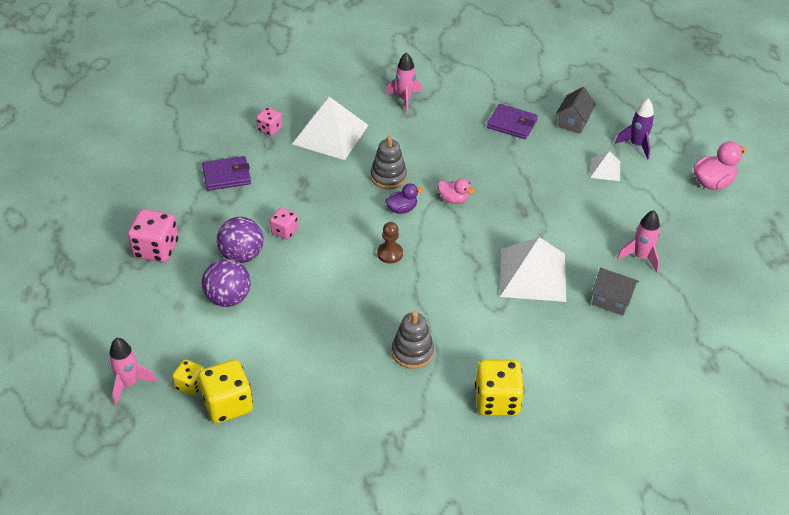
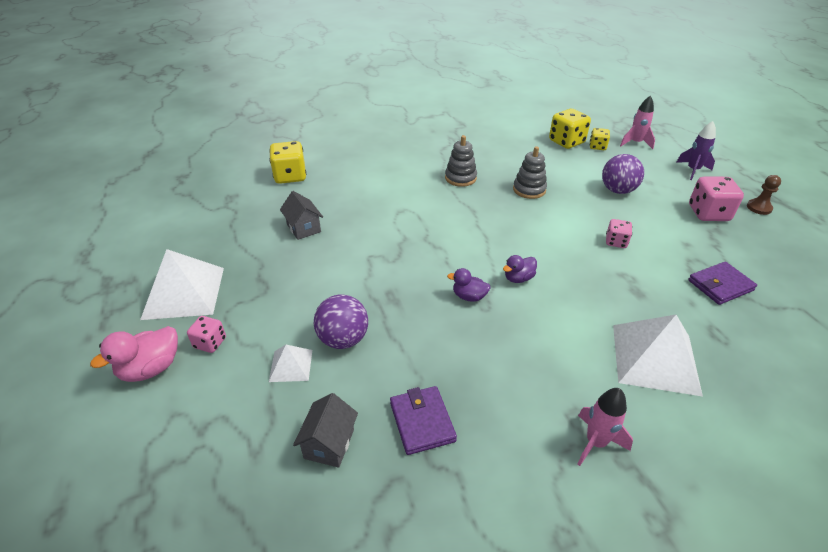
camera: 170 degrees right, 5 degrees down
(242, 255) = (635, 219): purple ball -> purple ball (343, 339)
(270, 129) = (733, 353): pink dice -> pink dice (210, 343)
(388, 177) = (551, 311): grey stacking toy -> grey stacking toy (529, 190)
(390, 253) = (509, 237): brown pawn -> brown pawn (759, 208)
(453, 199) = (469, 296): pink duck -> purple duck
(497, 401) = (393, 162): yellow dice -> yellow dice (290, 176)
(512, 124) = (422, 422): purple wallet -> purple wallet turned 60 degrees clockwise
(532, 274) = (375, 238): white pyramid -> white pyramid (184, 292)
(611, 300) = (303, 228): grey house -> grey house turned 45 degrees clockwise
(636, 145) = (238, 414): purple rocket -> purple rocket (692, 170)
(640, 257) = (268, 267): pink rocket -> none

